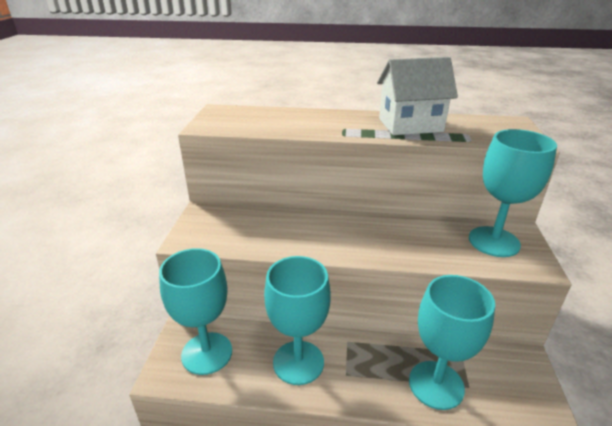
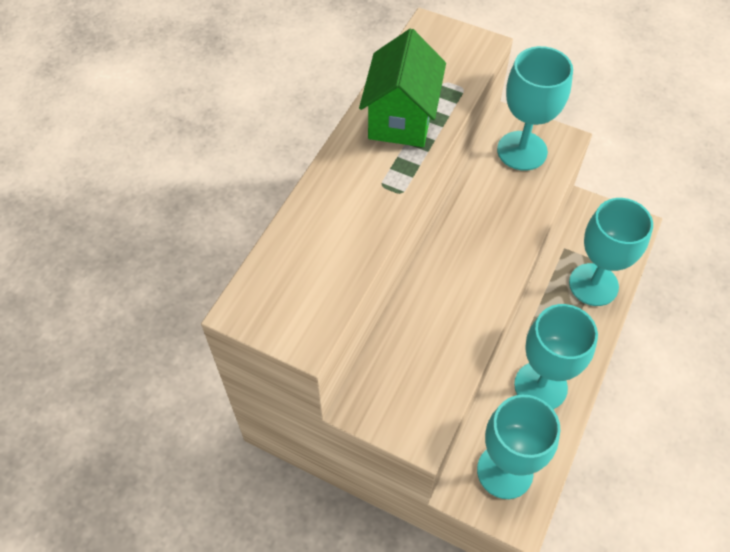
camera: 70 degrees left, 25 degrees up
(410, 125) = (401, 118): white house -> green house

